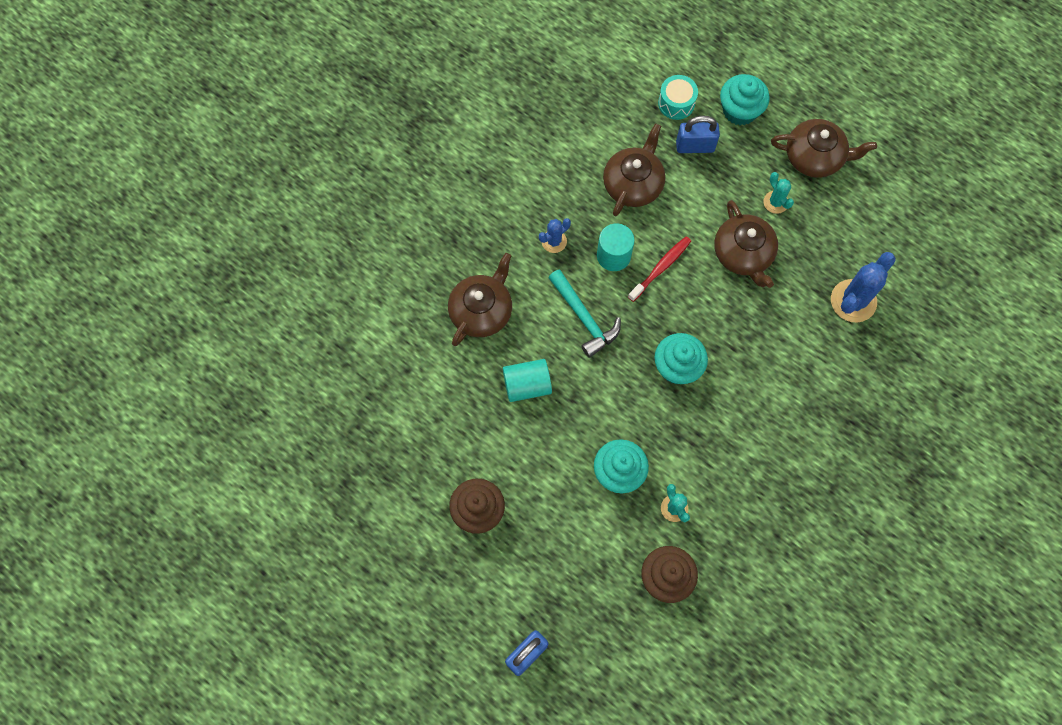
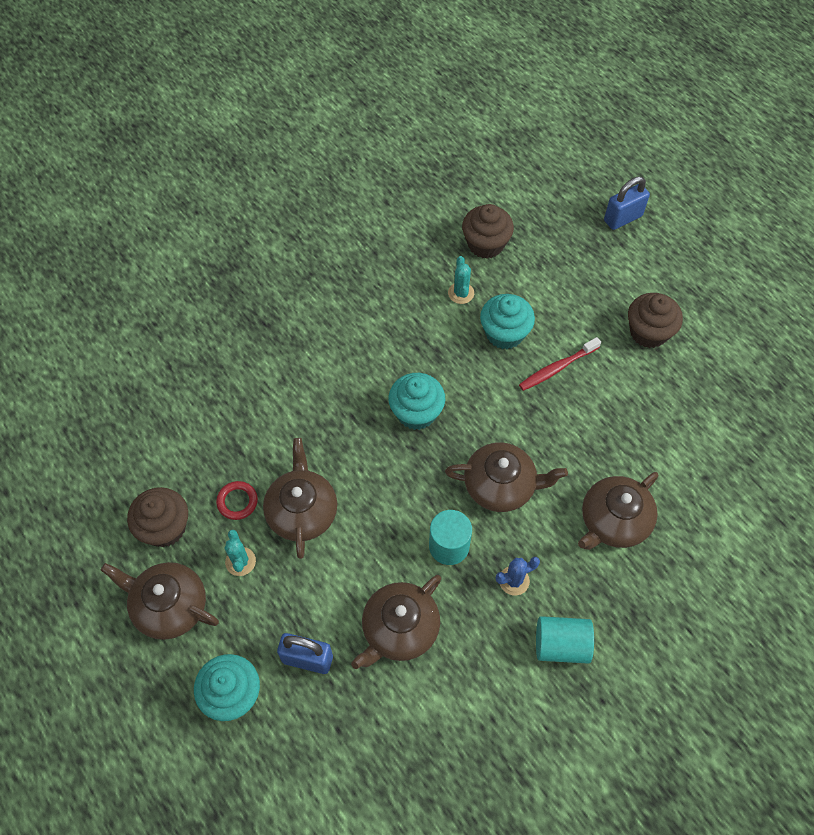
camera: 165 degrees left, 10 degrees down
(527, 385) = (578, 432): turquoise cylinder -> turquoise cylinder (561, 645)
(584, 317) = (501, 485): turquoise hammer -> brown teapot
(661, 268) = (400, 518): red toothbrush -> red toothbrush (557, 368)
(676, 103) = (309, 728): turquoise drum -> none
(799, 248) = (237, 501): none -> red ring
(848, 213) = (165, 527): none -> brown cupcake
(853, 301) = (207, 432): blue cactus -> none

